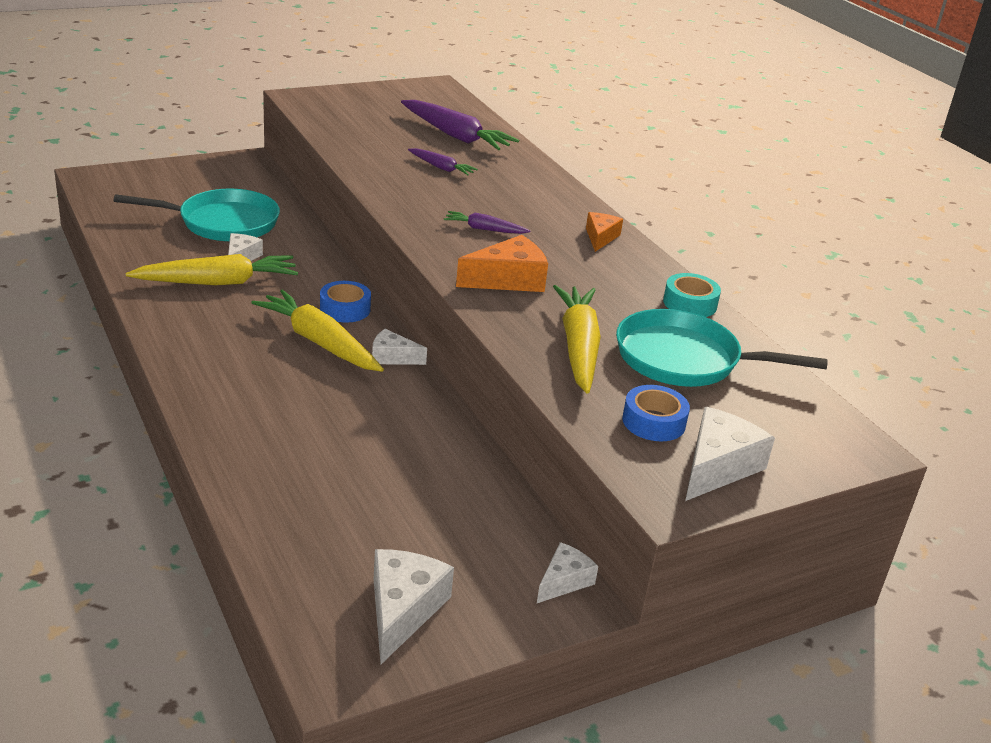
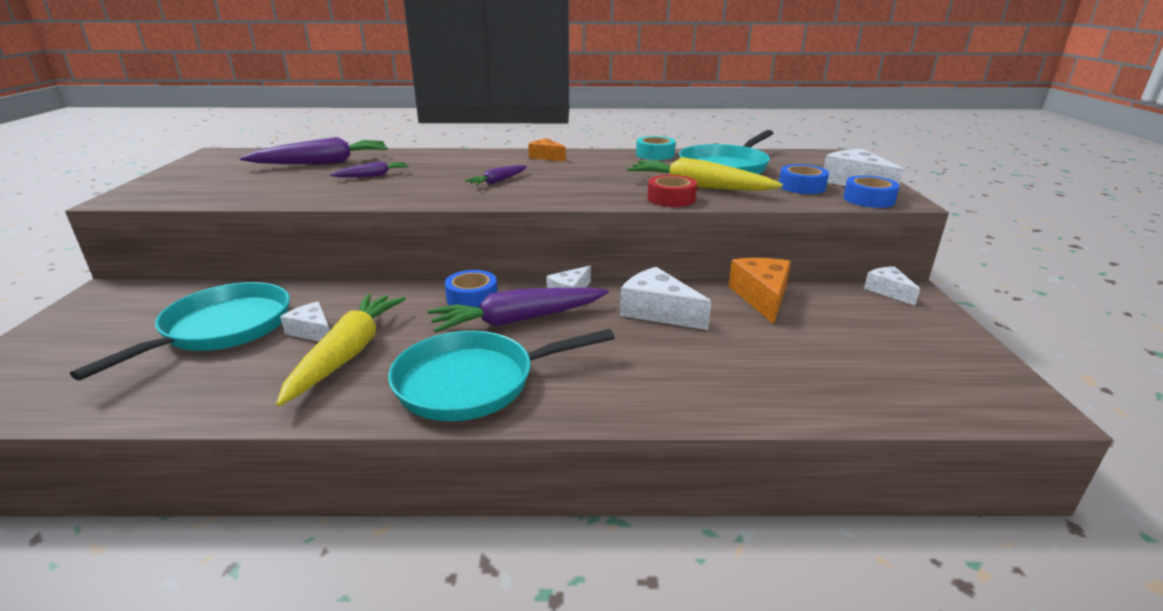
camera: 60 degrees left, 5 degrees down
(209, 345) = (473, 382): none -> turquoise pan
(319, 342) = (518, 320): yellow carrot -> purple carrot
(403, 610) = (934, 358): white cheese -> white cheese (658, 311)
(508, 280) = (586, 188): orange cheese -> orange cheese (761, 297)
(518, 334) = (671, 199): none -> red tape
(646, 476) = (868, 199): none -> blue tape

